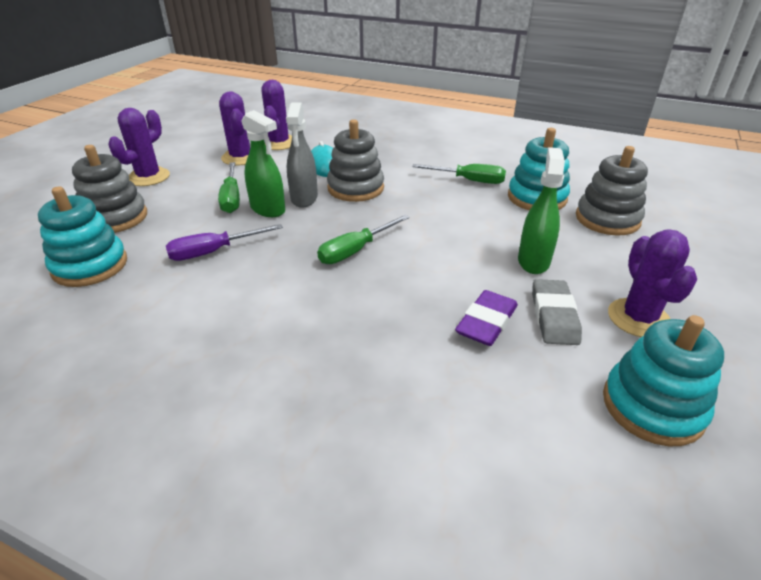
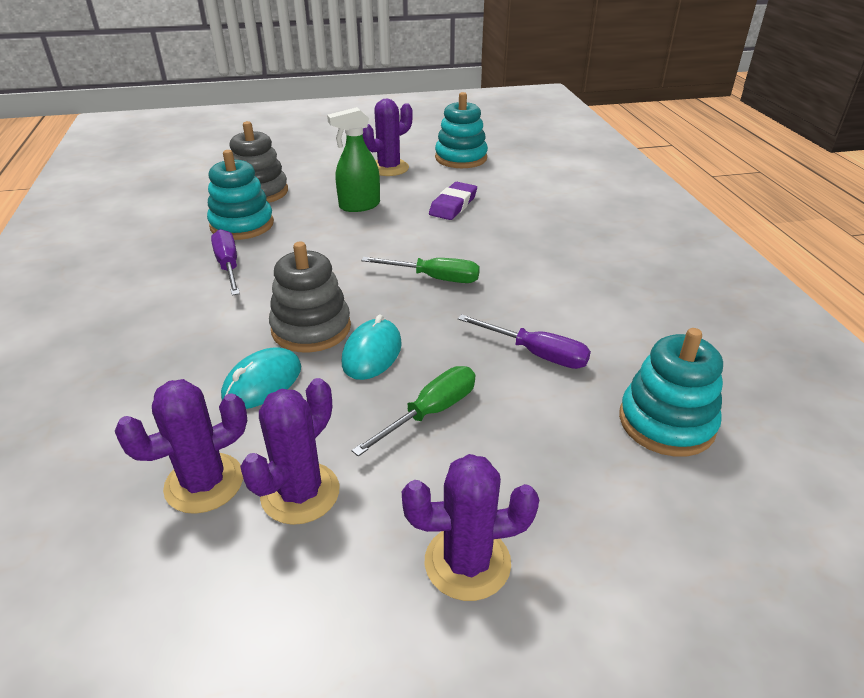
camera: 125 degrees left, 0 degrees up
(115, 218) = (590, 489): grey stacking toy -> none
(268, 209) = (423, 366): green spray bottle -> none
(304, 198) = (372, 353): grey spray bottle -> turquoise mouse
(469, 180) = (228, 266): green screwdriver -> purple screwdriver
(486, 322) = (453, 205): purple eraser -> purple eraser turned 60 degrees counterclockwise
(554, 316) = (418, 188): grey eraser -> none

